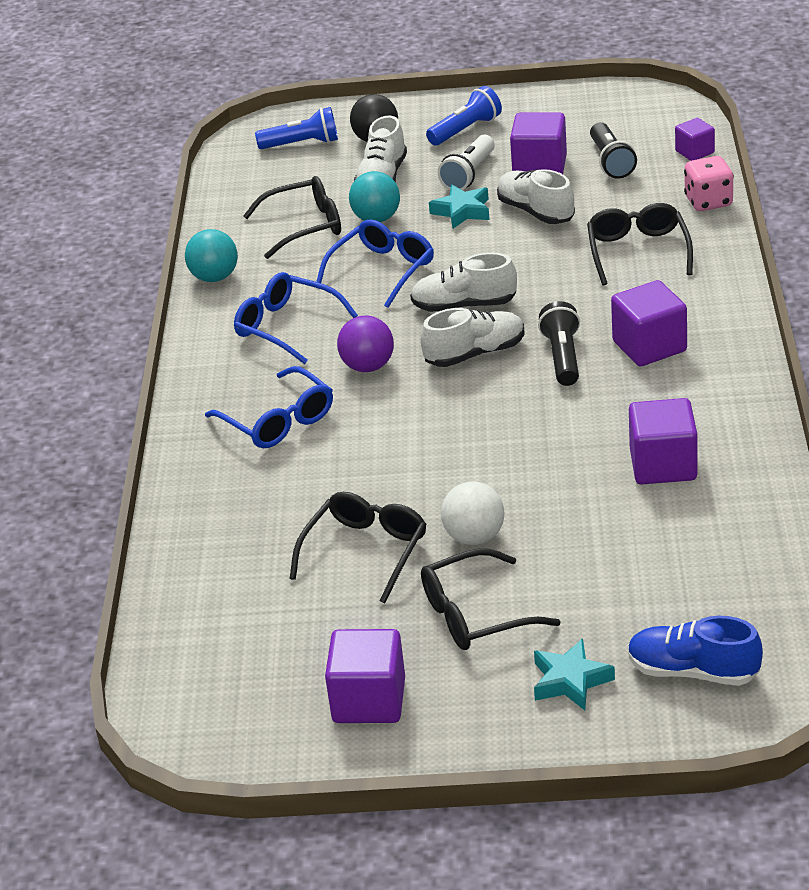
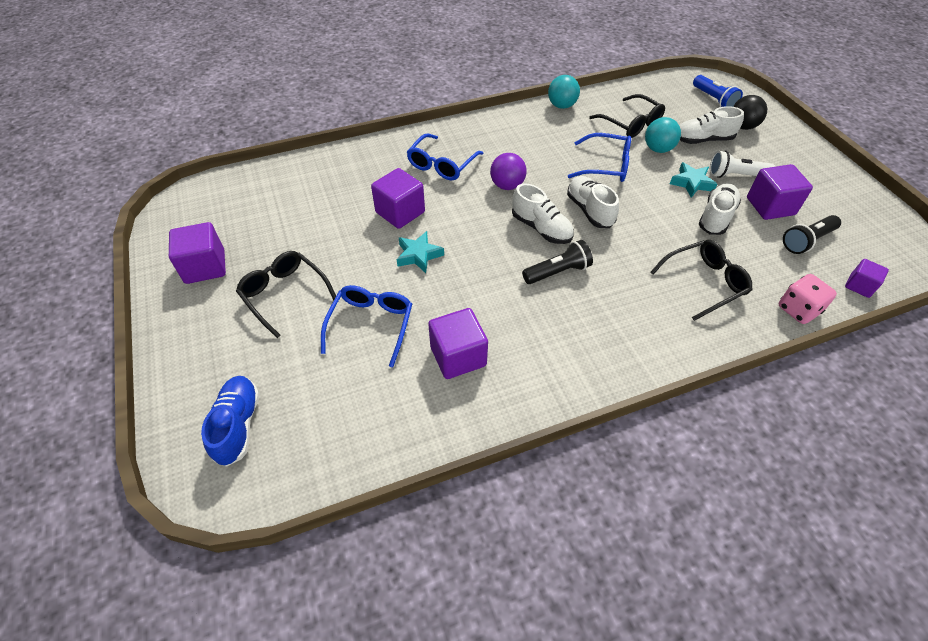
camera: 65 degrees right, 15 degrees up
(285, 326) = (530, 143): blue glasses -> blue glasses (371, 324)
(366, 550) = (335, 231): black glasses -> none
(466, 130) = (785, 161): blue flashlight -> none
(474, 537) = (357, 275): white ball -> none
(570, 681) = (225, 357): turquoise star -> turquoise star (418, 255)
(649, 346) = (592, 316): purple cube -> purple cube (400, 212)

